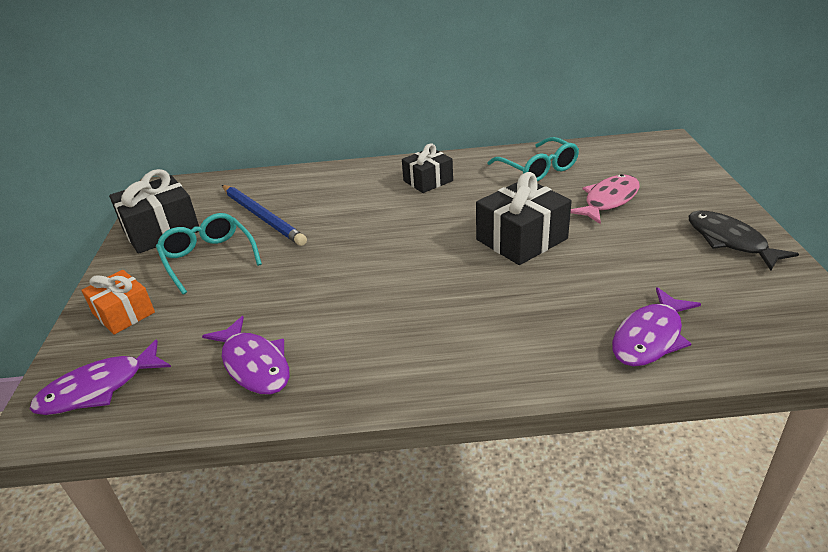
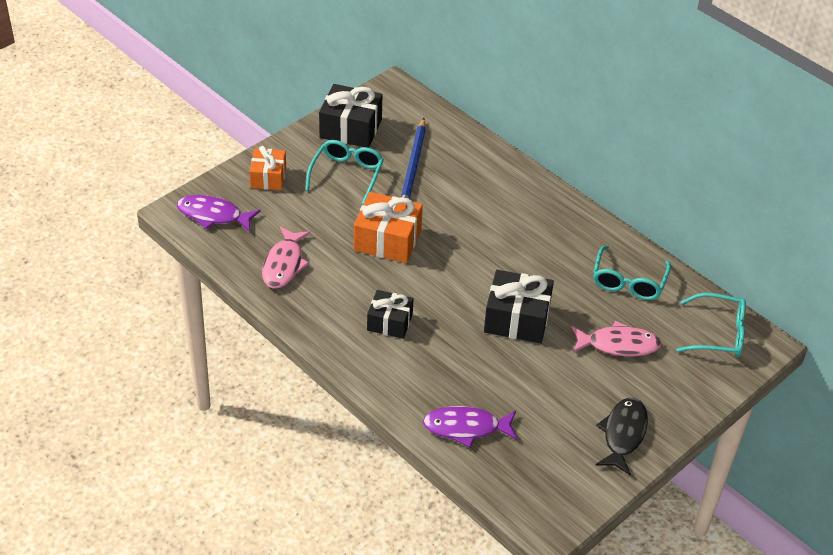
camera: 45 degrees right, 10 degrees up
(254, 365) = (284, 264): purple fish -> pink fish
(325, 271) = (387, 240): none -> orange gift
(428, 181) = (546, 226): black gift -> black gift (389, 322)
(638, 154) = (718, 334): none -> turquoise glasses

